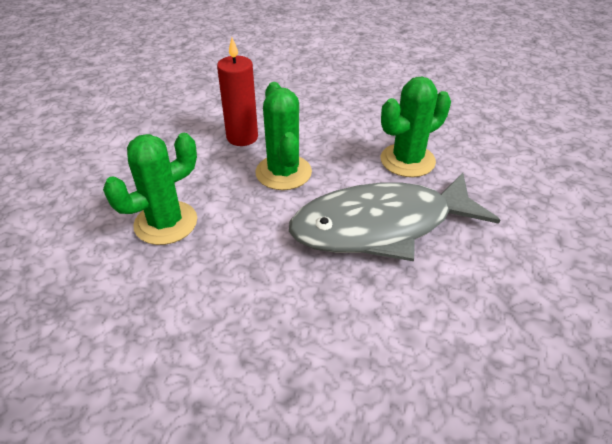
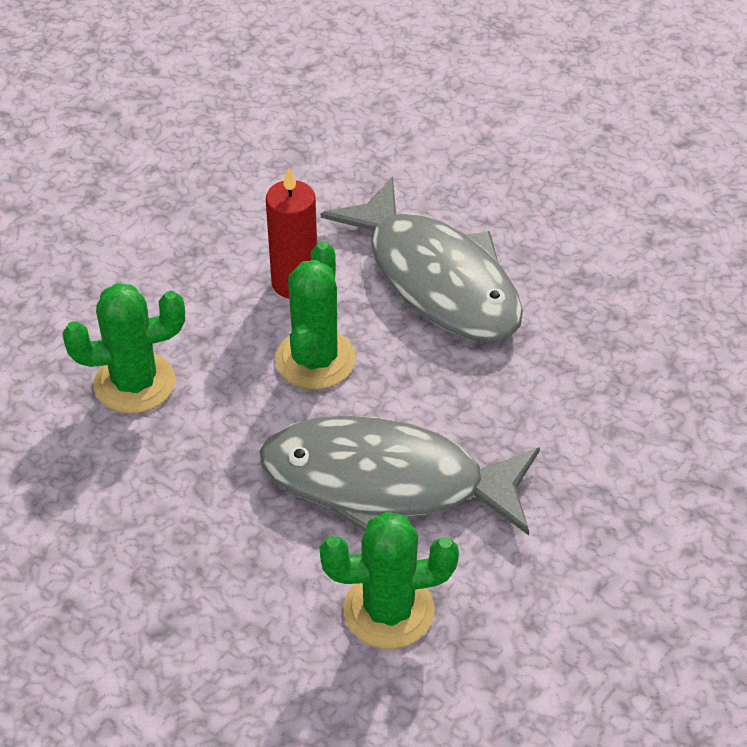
camera: 25 degrees right, 5 degrees up
(326, 114) = (437, 280): none -> grey fish
(407, 160) = (494, 399): green cactus -> green cactus (388, 610)

